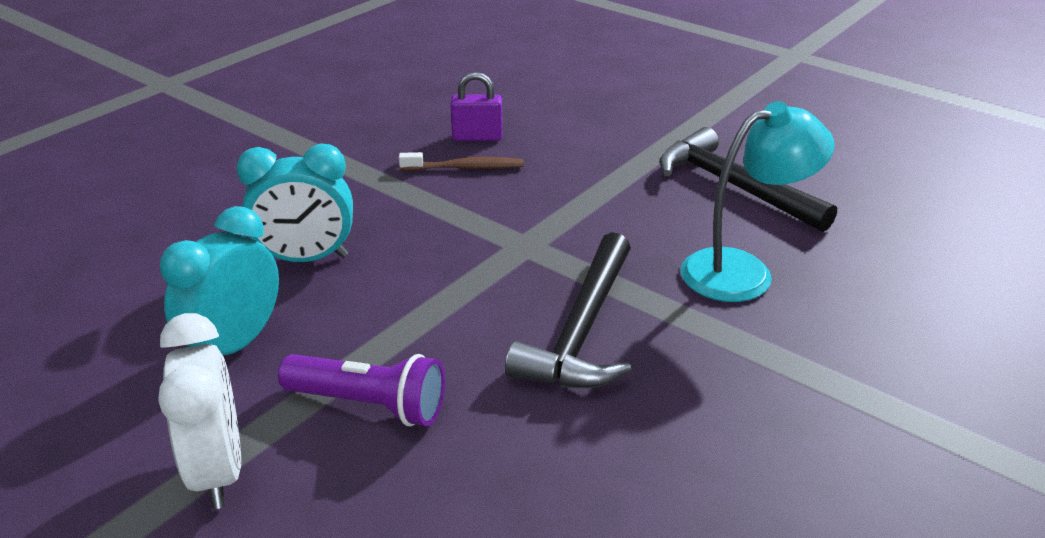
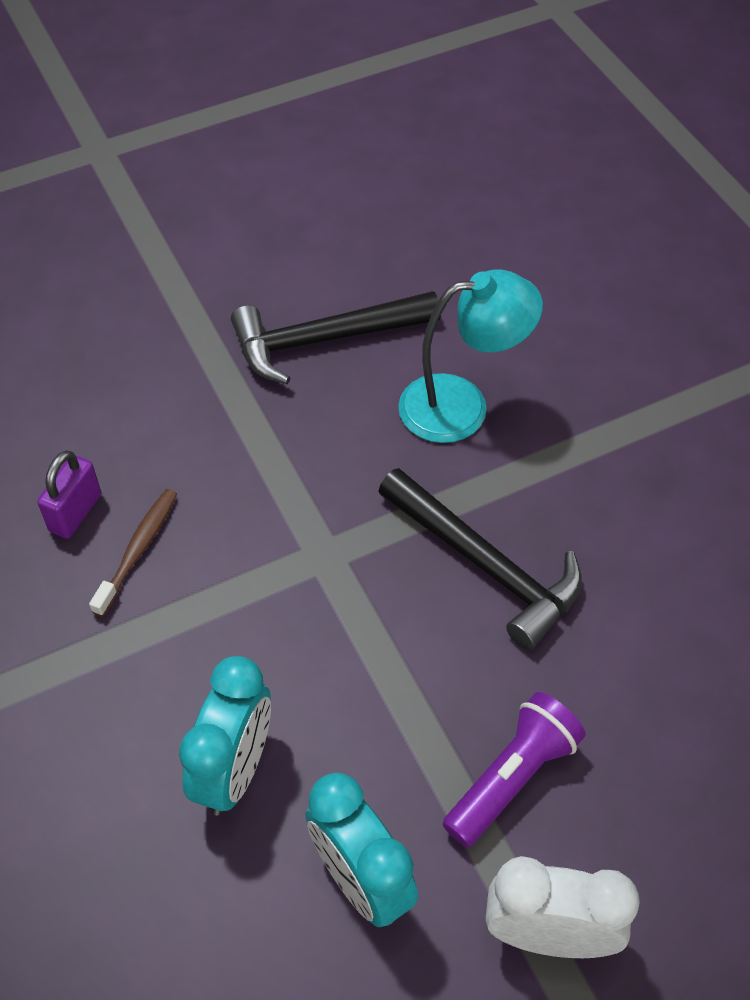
camera: 65 degrees left, 20 degrees up
(743, 271) = (462, 405): turquoise lamp -> turquoise lamp turned 75 degrees clockwise

